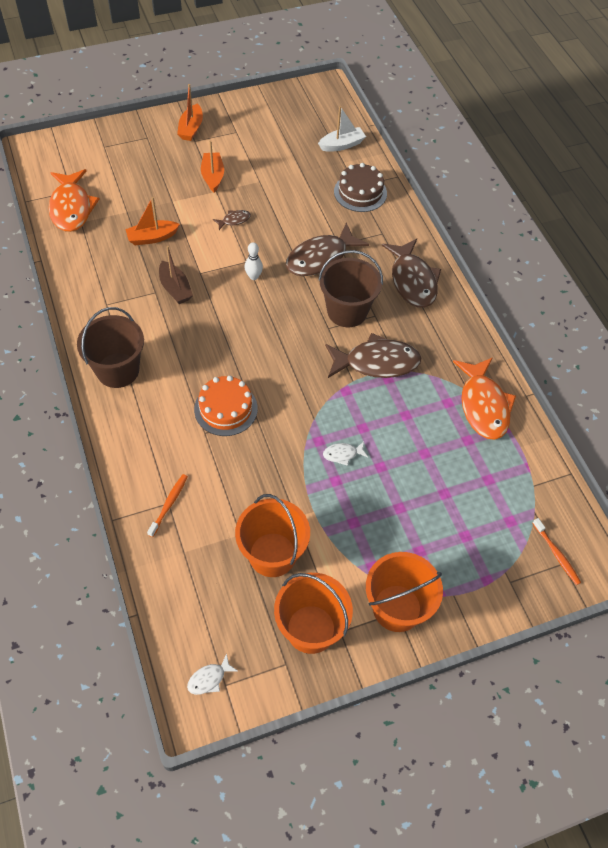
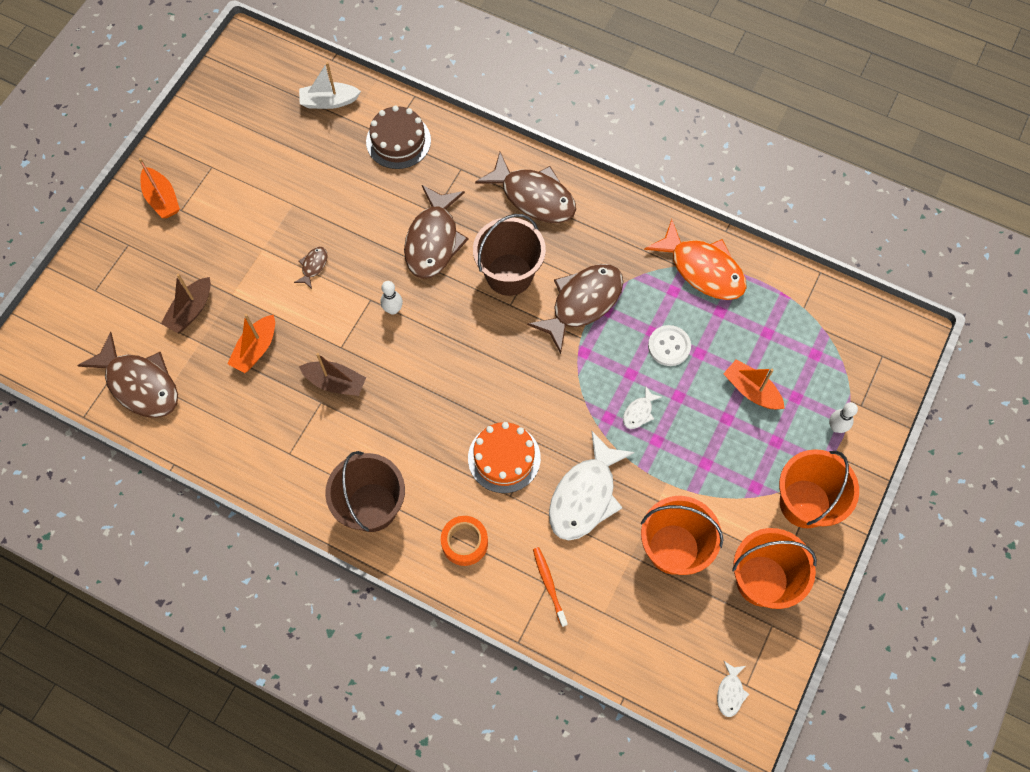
camera: 40 degrees left, 10 degrees up
(71, 208) = (139, 384): orange fish -> brown fish
(141, 192) = (191, 310): none -> brown boat
(147, 435) = (464, 543): none -> orange tape
(213, 176) = (242, 235): orange boat -> orange boat (751, 390)
(251, 473) = (585, 495): none -> white fish
(342, 145) = (329, 101): white boat -> white boat turned 120 degrees counterclockwise
(407, 432) = (669, 346): none -> white button
(475, 579) = (836, 427): none -> white bowling pin
(556, 554) = (871, 352): orange toothbrush -> none

